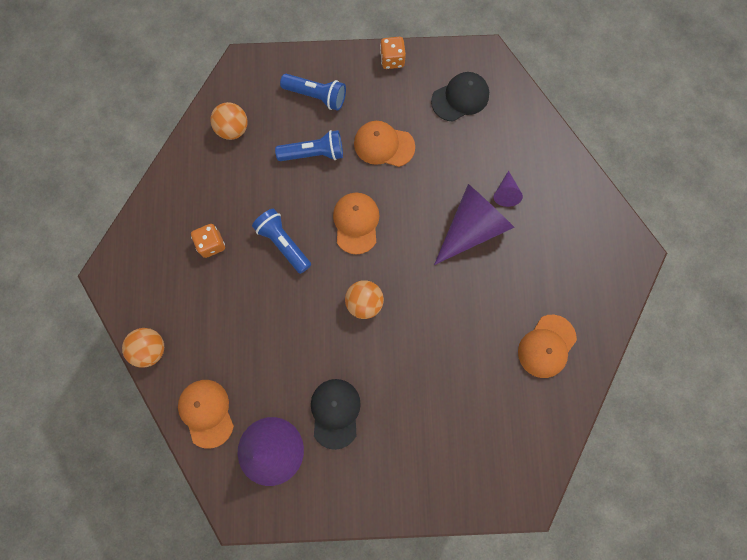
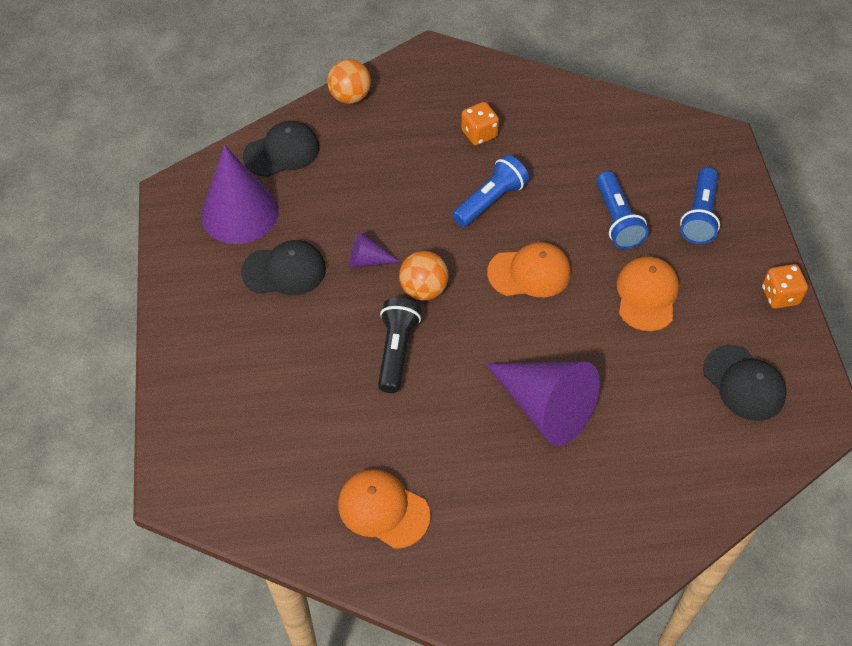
camera: 85 degrees right, 20 degrees down
(206, 413) = (282, 152): orange cap -> black cap
(233, 129) = (630, 137): orange ball -> none
(418, 327) = (396, 351): none -> black flashlight
(506, 193) = (606, 449): purple cone -> purple cone (368, 260)

